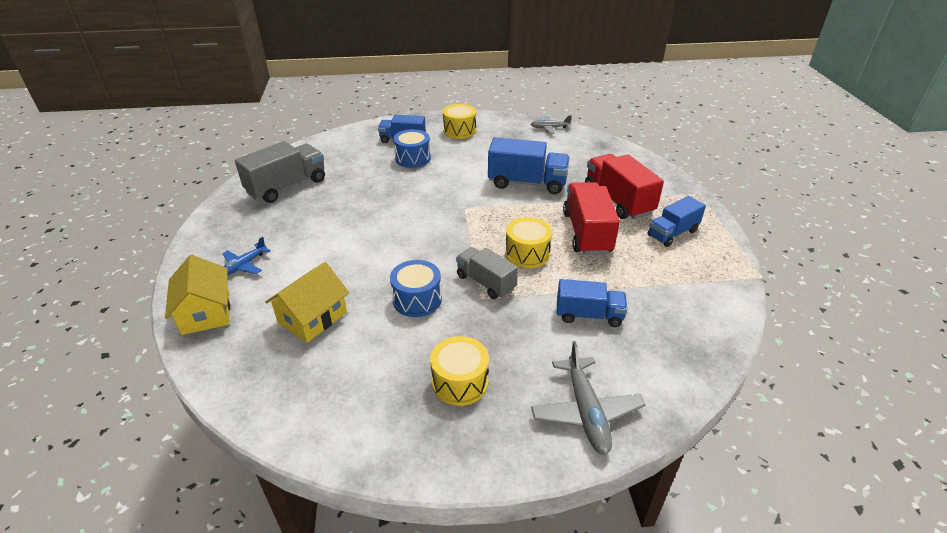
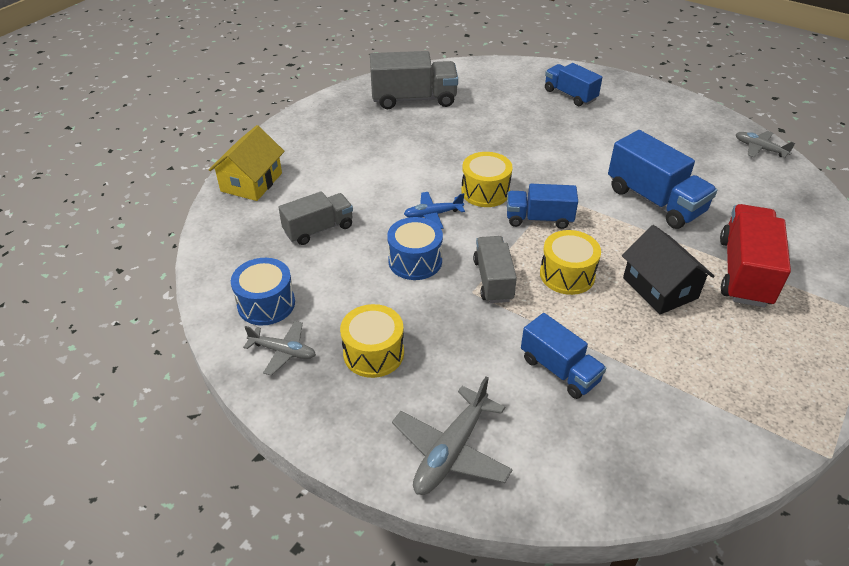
camera: 40 degrees right, 5 degrees up
(244, 265) = (312, 157): blue plane -> blue plane (433, 214)
(312, 317) = (318, 229): yellow house -> grey truck
(388, 427) = (283, 351): none -> grey plane
(413, 158) = (559, 120): blue drum -> blue drum (266, 304)
(459, 131) = (643, 109): yellow drum -> yellow drum (485, 192)
(587, 233) = (660, 288): red truck -> black house
(672, 233) = (769, 344): blue truck -> blue truck (539, 219)

